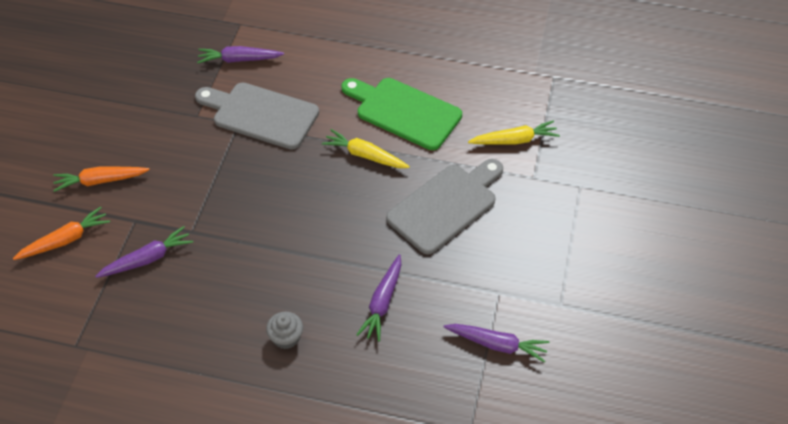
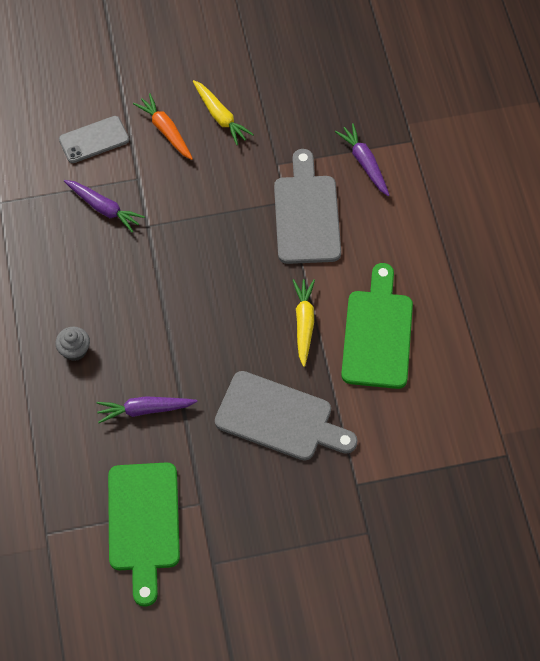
camera: 65 degrees right, 10 degrees up
(65, 240) = (94, 140): orange carrot -> grey phone
(497, 345) = (143, 523): purple carrot -> green cutting board
(514, 140) = (395, 449): yellow carrot -> yellow carrot (220, 117)

